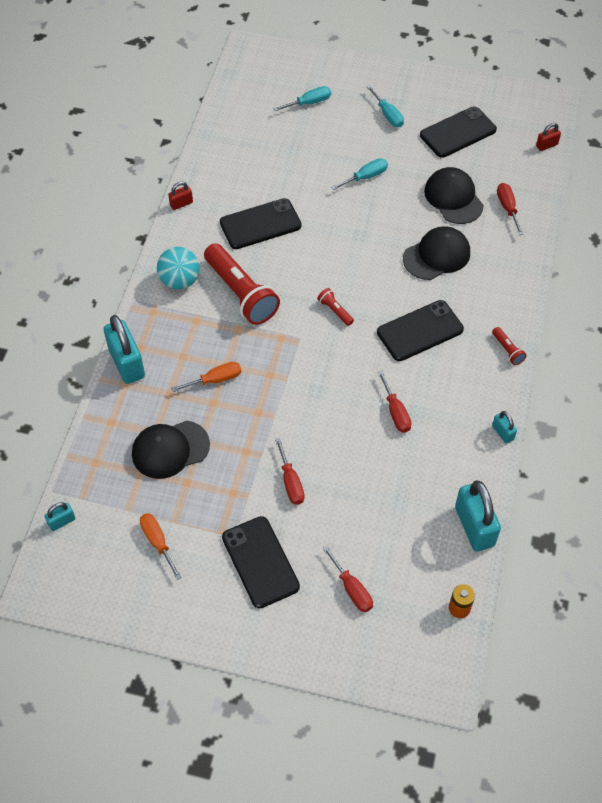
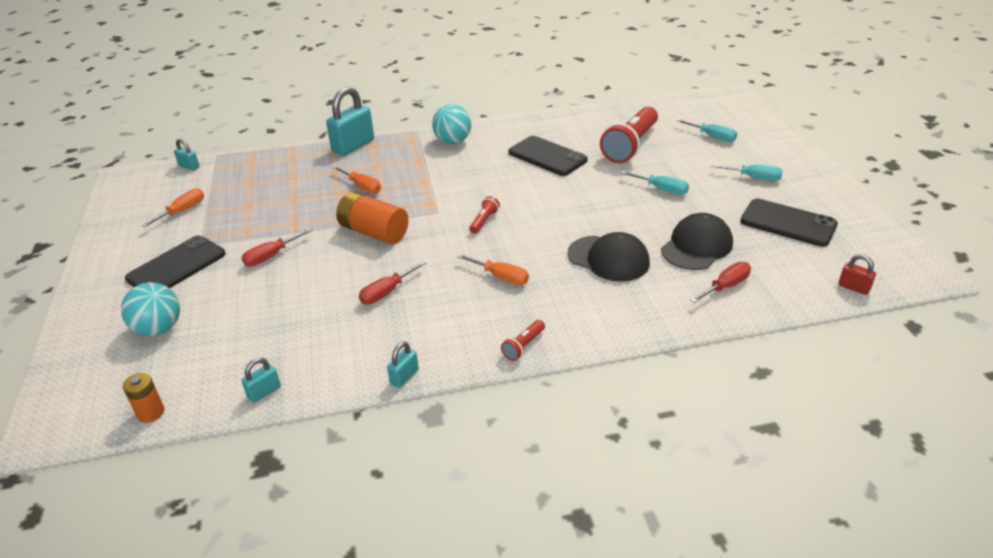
camera: 65 degrees right, 20 degrees down
(170, 449) = (278, 189): black cap -> none
(181, 204) = (532, 118): red padlock -> none
(241, 293) = (463, 170): red flashlight -> red flashlight (630, 146)
(301, 394) = (374, 232): none -> orange battery
(352, 589) = (159, 329): red screwdriver -> turquoise ball
(388, 115) = (754, 178): turquoise screwdriver -> turquoise screwdriver turned 105 degrees counterclockwise
(420, 331) = (501, 277): black phone -> orange screwdriver
(474, 526) = (264, 392): turquoise padlock -> turquoise padlock, size x0.48

